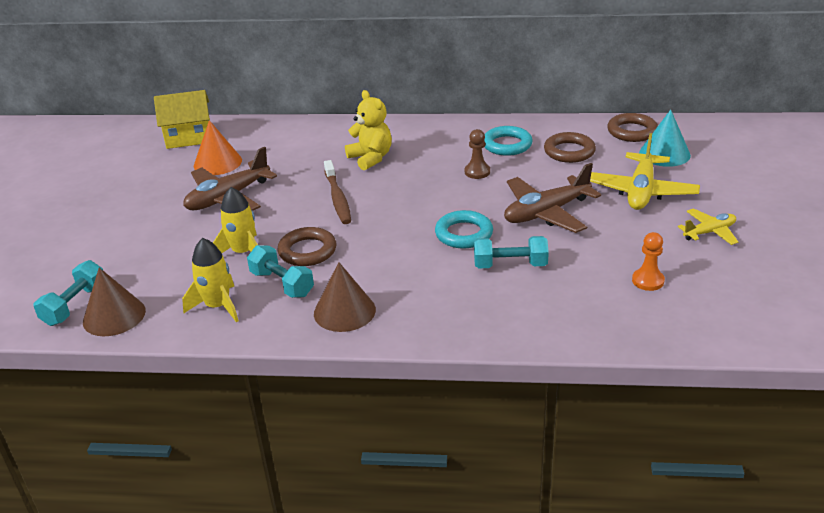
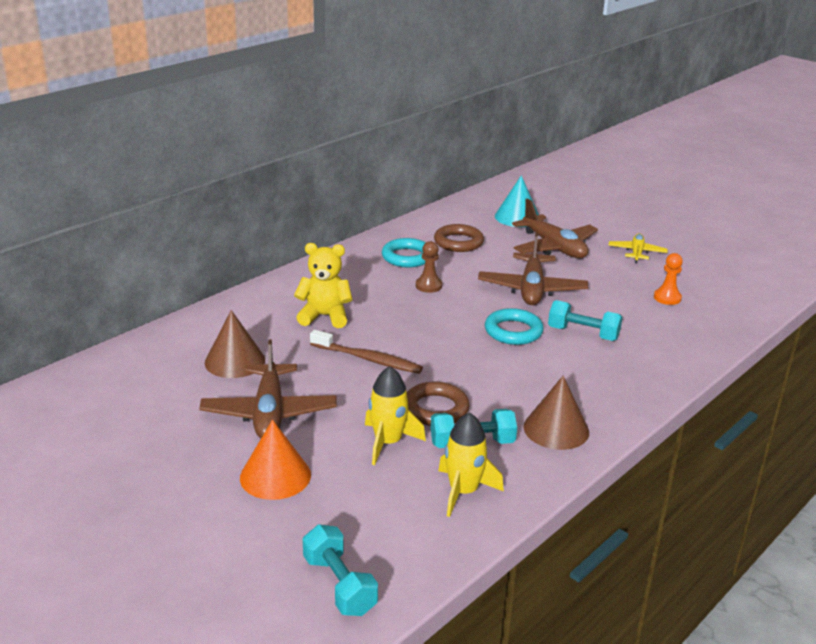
camera: 55 degrees left, 5 degrees down
(114, 316) = (397, 563): brown cone -> brown cone (235, 361)
(189, 138) = (96, 388): yellow house -> none
(217, 163) = (185, 392): orange cone -> orange cone (275, 476)
(510, 265) = (583, 333): turquoise dumbbell -> turquoise dumbbell turned 75 degrees clockwise
(632, 131) = (468, 211): brown ring -> none
(641, 191) = (554, 247): yellow plane -> brown plane

